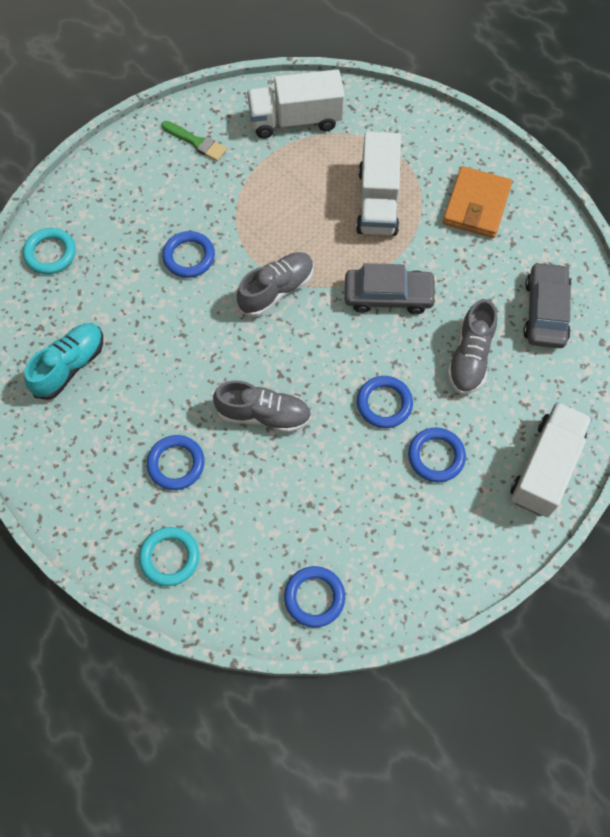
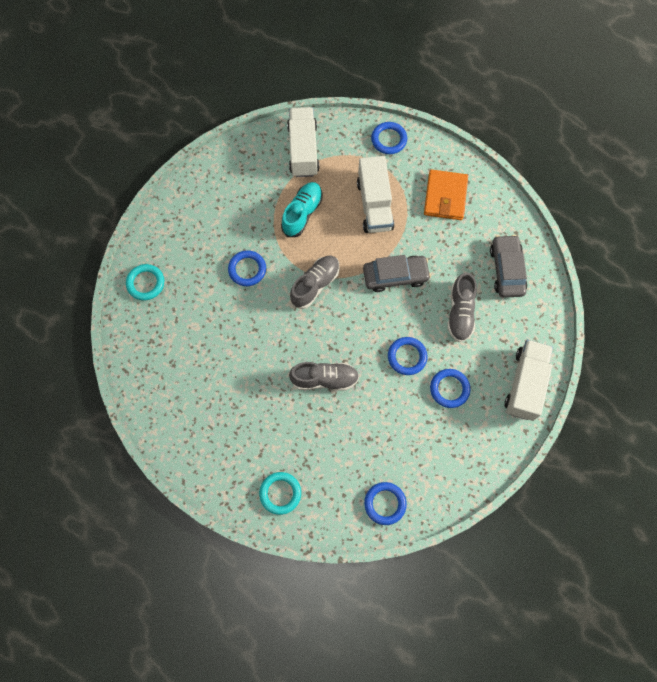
camera: 10 degrees left, 5 degrees up
(69, 366) = (179, 366): turquoise shoe -> turquoise shoe (302, 213)
(176, 464) = (270, 426): blue ring -> blue ring (389, 139)
(196, 142) = (234, 179): green brush -> none
(295, 120) = (303, 150): white truck -> white truck turned 105 degrees clockwise

